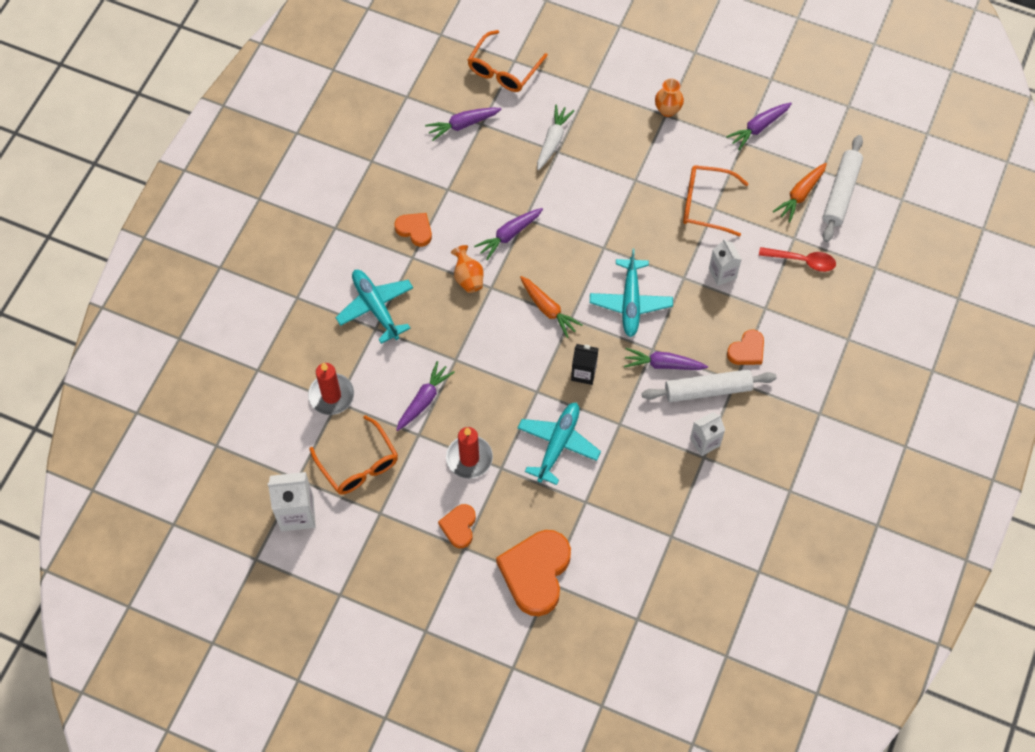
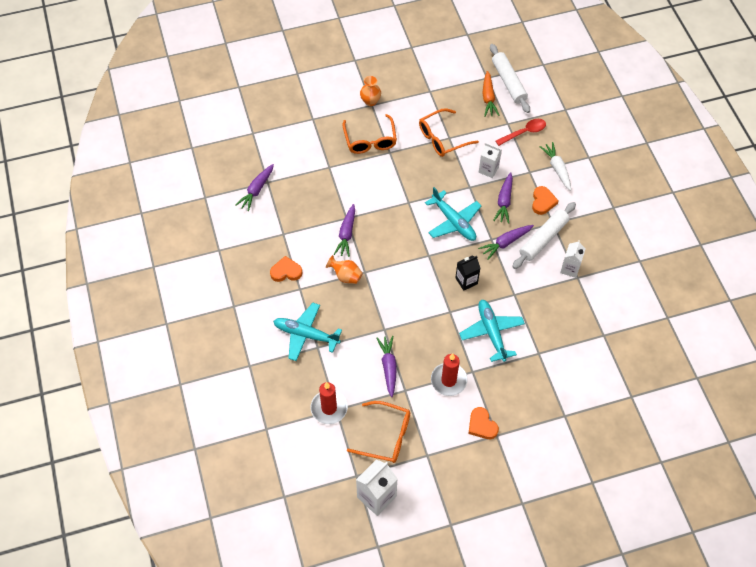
camera: 40 degrees left, 5 degrees down
(503, 70) = (251, 142): orange glasses -> orange glasses (370, 140)
(536, 573) = (551, 416): orange heart -> none
(548, 309) = (411, 260): orange carrot -> none
(553, 141) = (320, 163): white carrot -> white carrot (557, 168)
(758, 128) = (430, 77): purple carrot -> purple carrot (504, 201)

